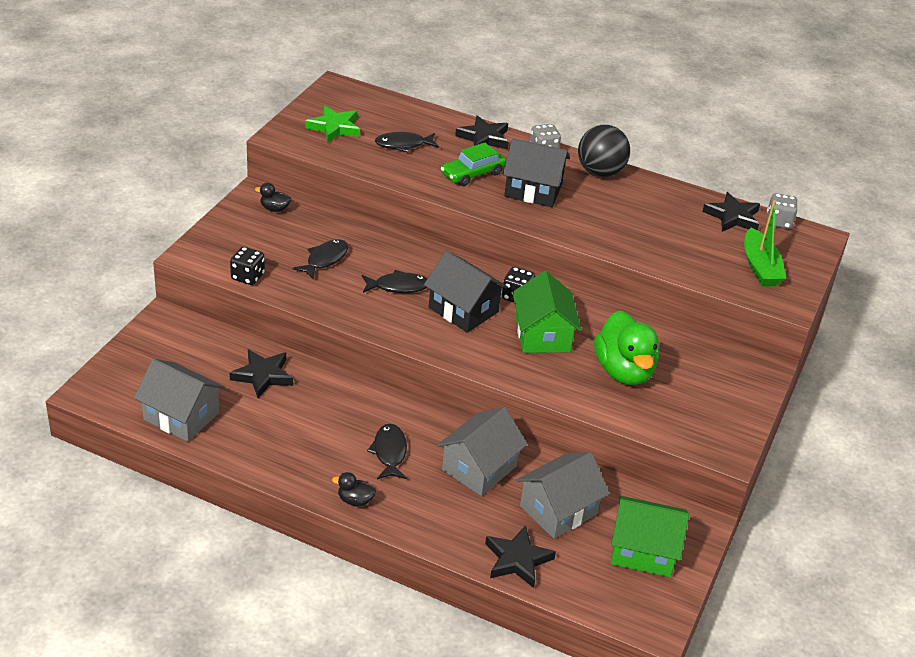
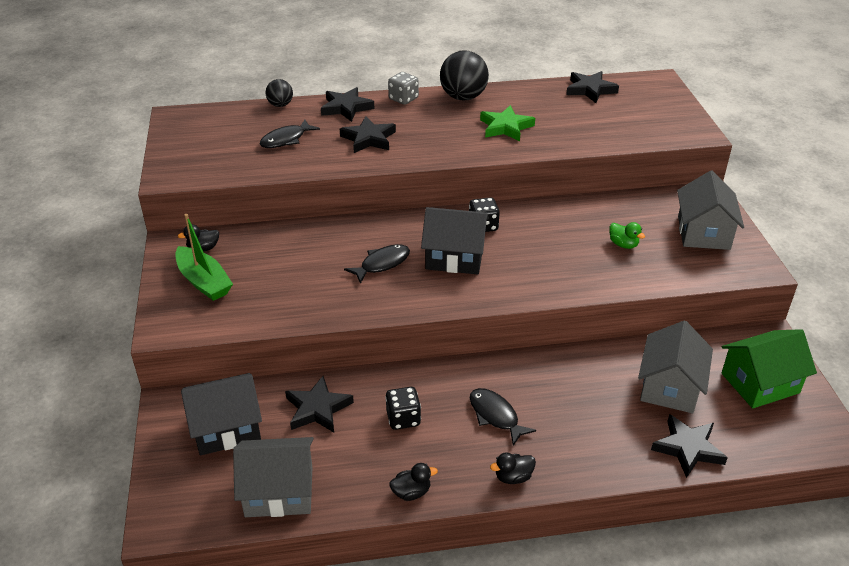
camera: 30 degrees left, 0 degrees up
(248, 277) = (240, 321): black dice -> black dice (403, 418)
(270, 468) = (411, 492): none -> black duck
(325, 259) = (295, 271): black fish -> none
(334, 127) = (210, 150): green star -> green star (505, 127)
(431, 112) = (280, 105): none -> black ball
(472, 174) = (369, 139): green car -> black star
(479, 468) = (577, 387): grey house -> grey house (703, 232)
(533, 190) = (430, 131): black house -> black house (226, 428)
(542, 335) = (536, 246): green house -> none
(624, 371) = (623, 244): green duck -> green duck, size x0.43
(760, 267) = (650, 116): green boat -> green boat (204, 282)
(778, 222) = (623, 80): grey dice -> none

